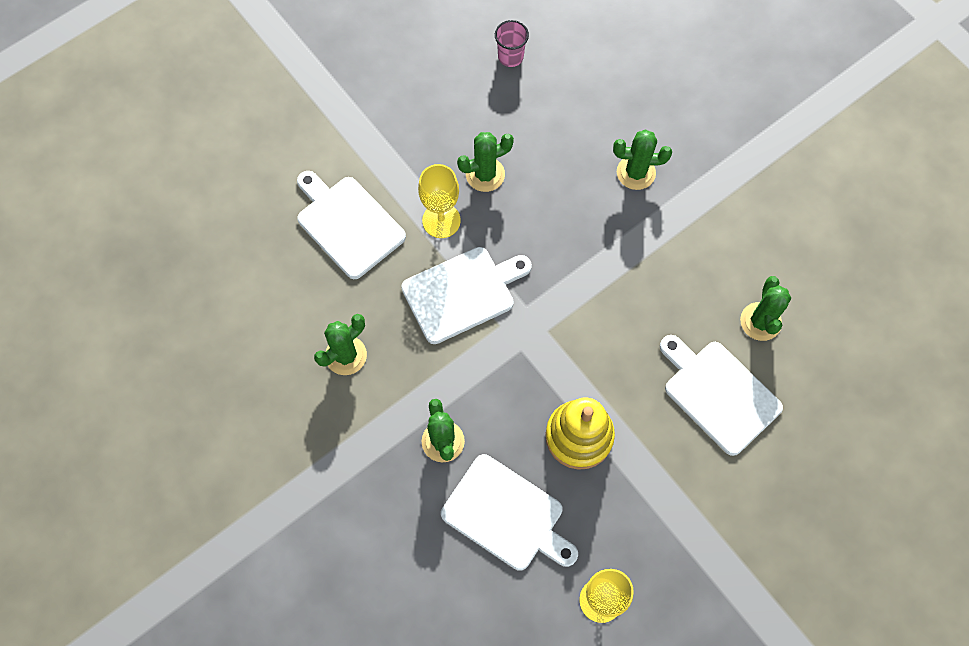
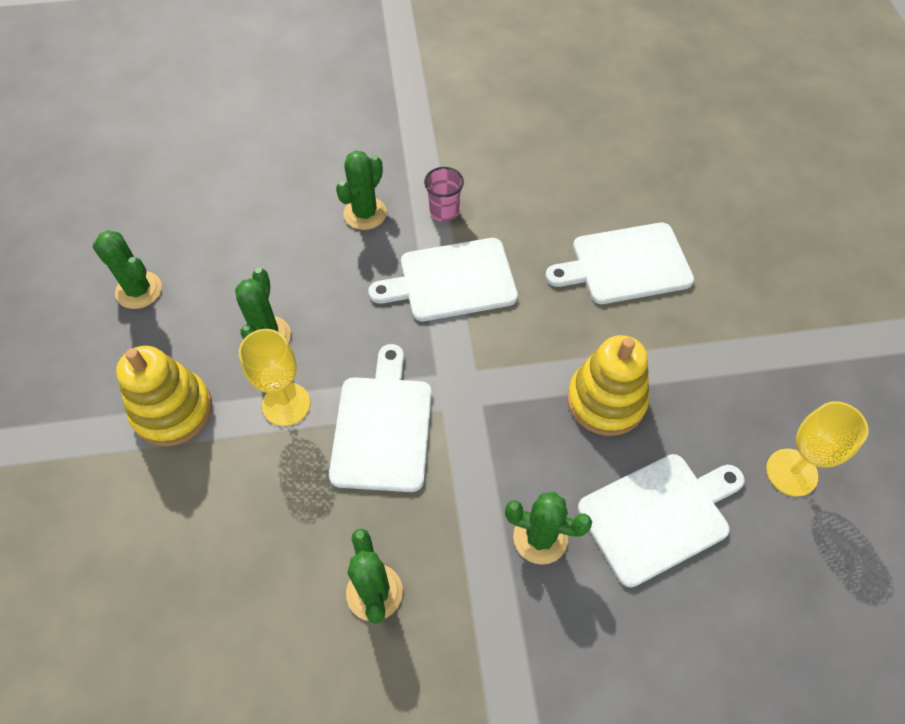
camera: 60 degrees left, 10 degrees down
(347, 224) = (216, 503): white cutting board -> white cutting board (452, 281)
(393, 154) = (172, 410): none -> yellow stacking toy
(510, 57) = (161, 248): pink cup -> pink cup (444, 211)
(760, 321) = (574, 199): green cactus -> green cactus (139, 290)

